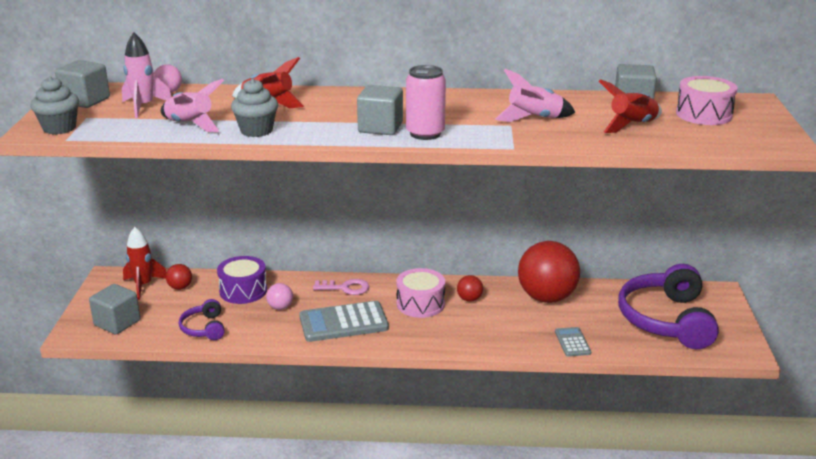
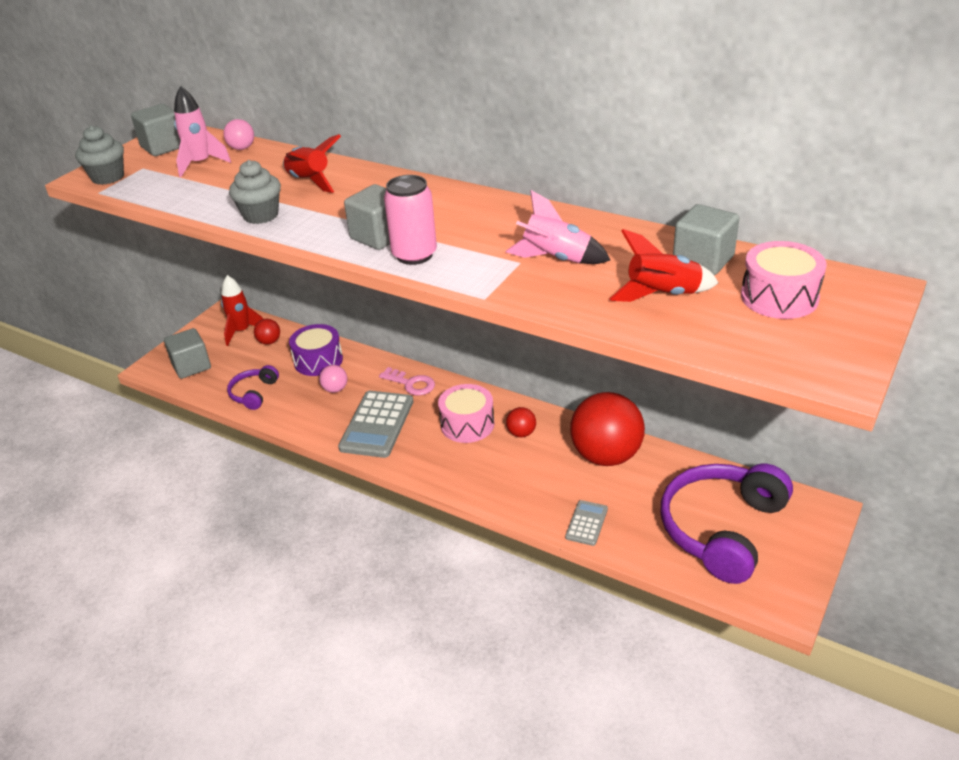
camera: 30 degrees right, 10 degrees up
(190, 125) = (213, 195): pink rocket -> none
(343, 323) = (377, 424): grey calculator -> grey calculator turned 90 degrees counterclockwise

